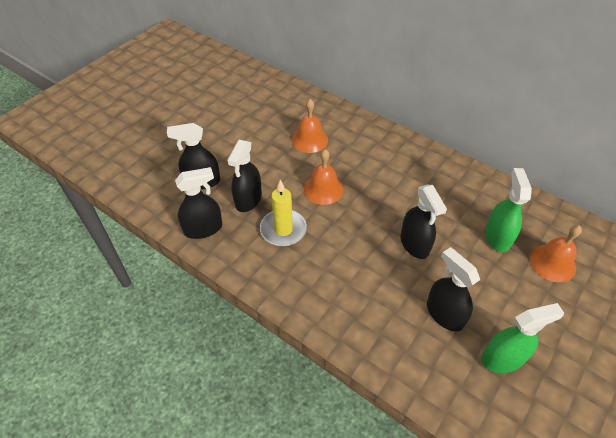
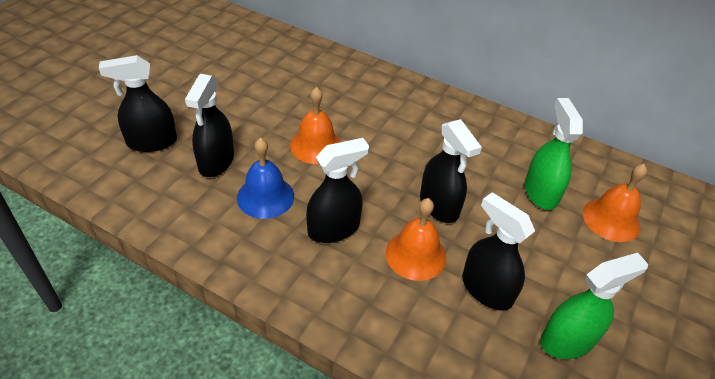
camera: 10 degrees left, 5 degrees down
(203, 229) = (155, 200): black spray bottle -> black spray bottle (334, 229)
(283, 229) = (265, 196): yellow candle -> blue bell
(309, 140) = (294, 88): orange bell -> orange bell (415, 255)

